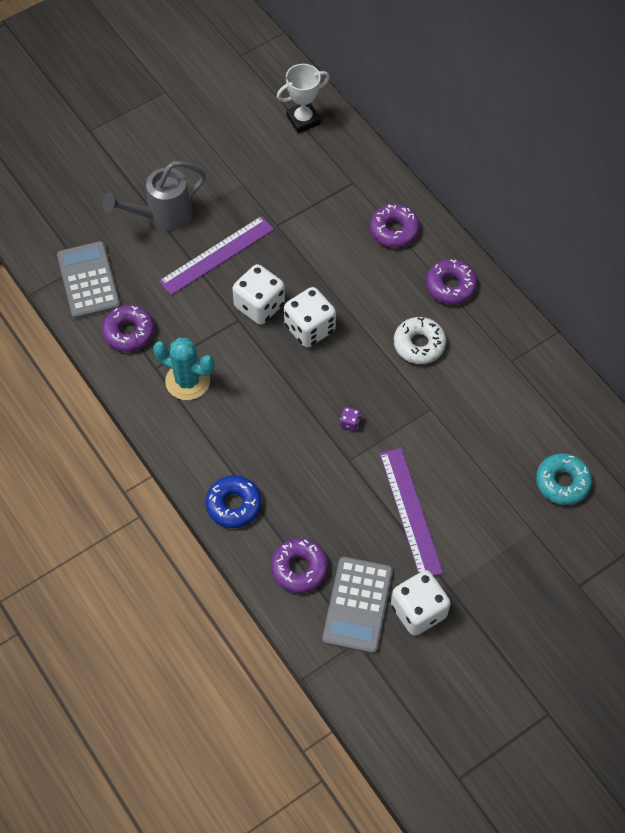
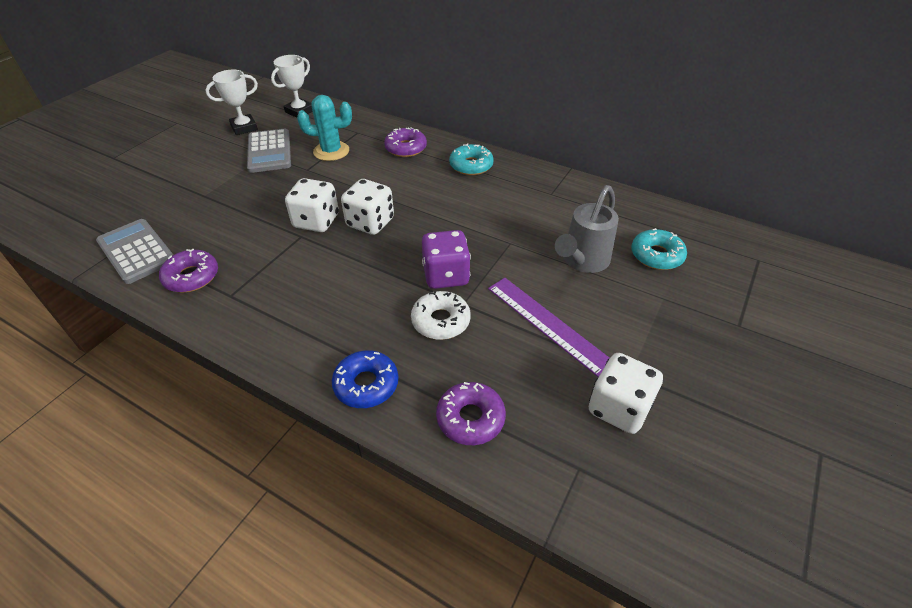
camera: 25 degrees left, 15 degrees down
(163, 216) = (200, 190): grey watering can -> grey watering can (582, 261)
(187, 381) = (269, 295): turquoise cactus -> turquoise cactus (331, 151)
(217, 255) = (261, 200): purple ruler -> none
(233, 128) = (244, 128): none -> white trophy
(350, 423) = (446, 275): purple dice -> purple dice, size x2.40
(357, 605) = (554, 429): grey calculator -> grey calculator (269, 151)
(419, 344) = (471, 205): white donut -> white donut (441, 321)
(450, 286) = (471, 165): purple donut -> turquoise donut

